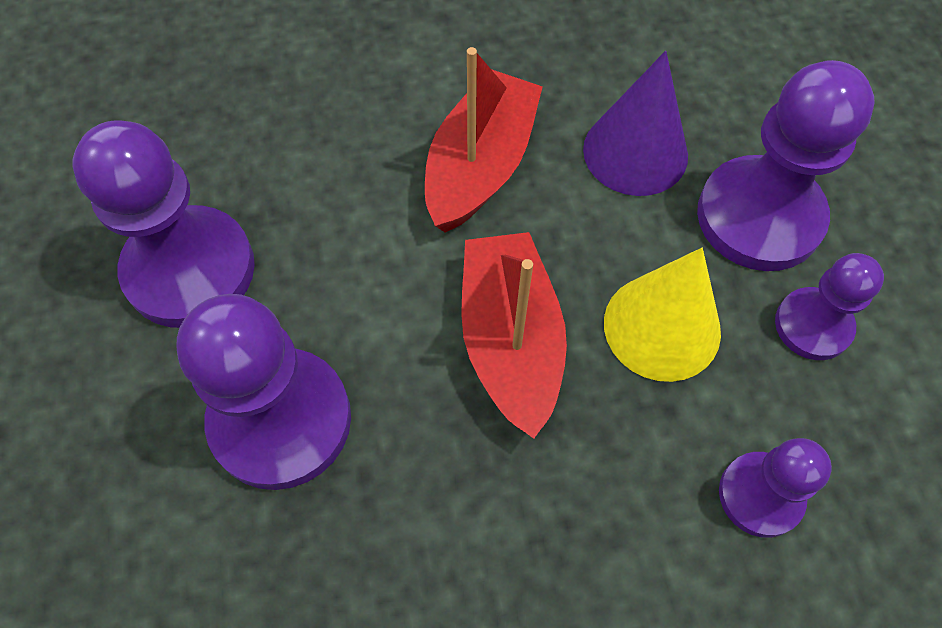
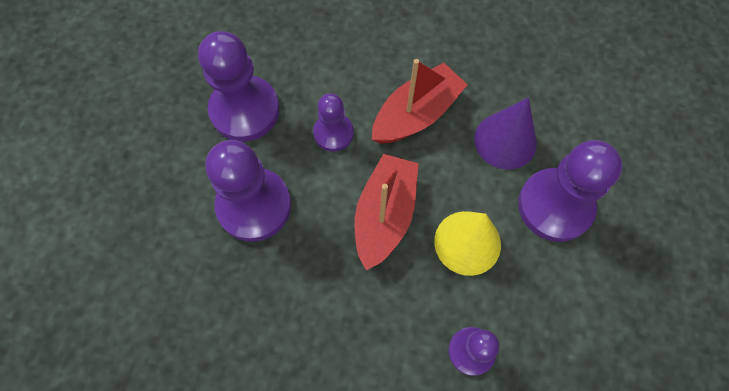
camera: 25 degrees right, 5 degrees up
(813, 325) = (550, 278): purple pawn -> purple pawn (333, 133)

